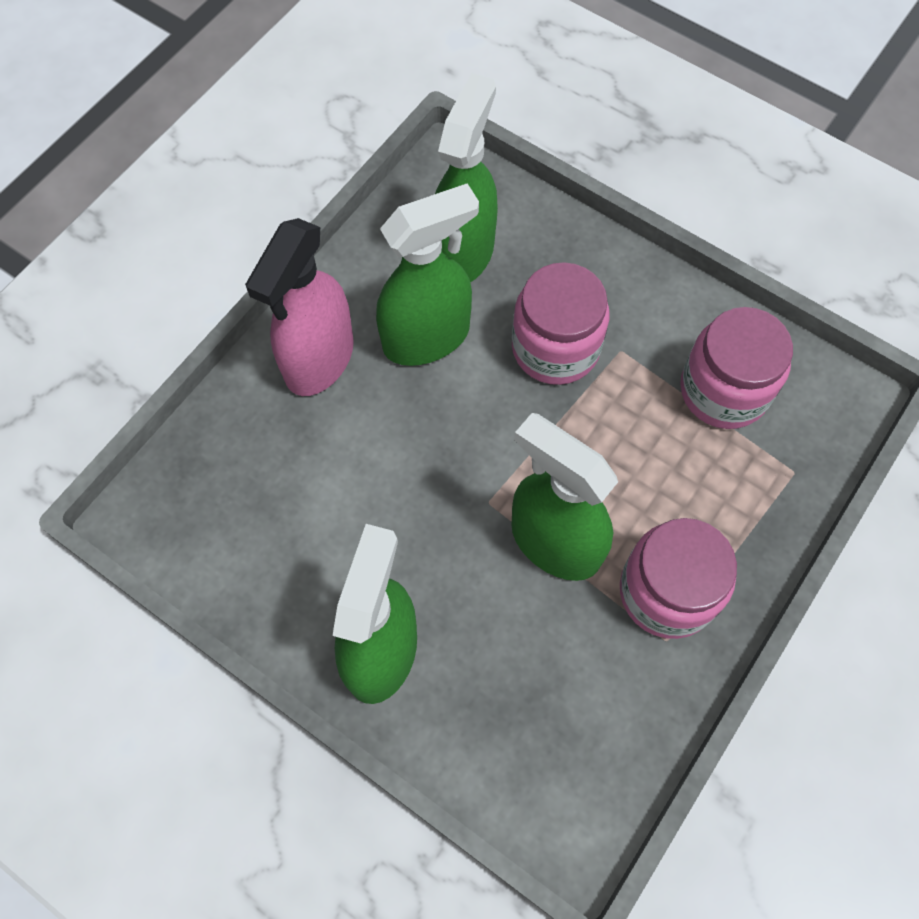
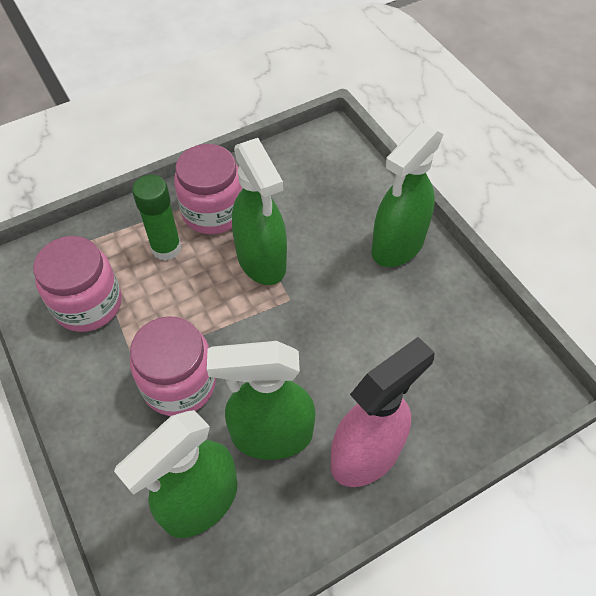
camera: 155 degrees left, 10 degrees down
(689, 505) = (166, 248): none -> green glue stick

